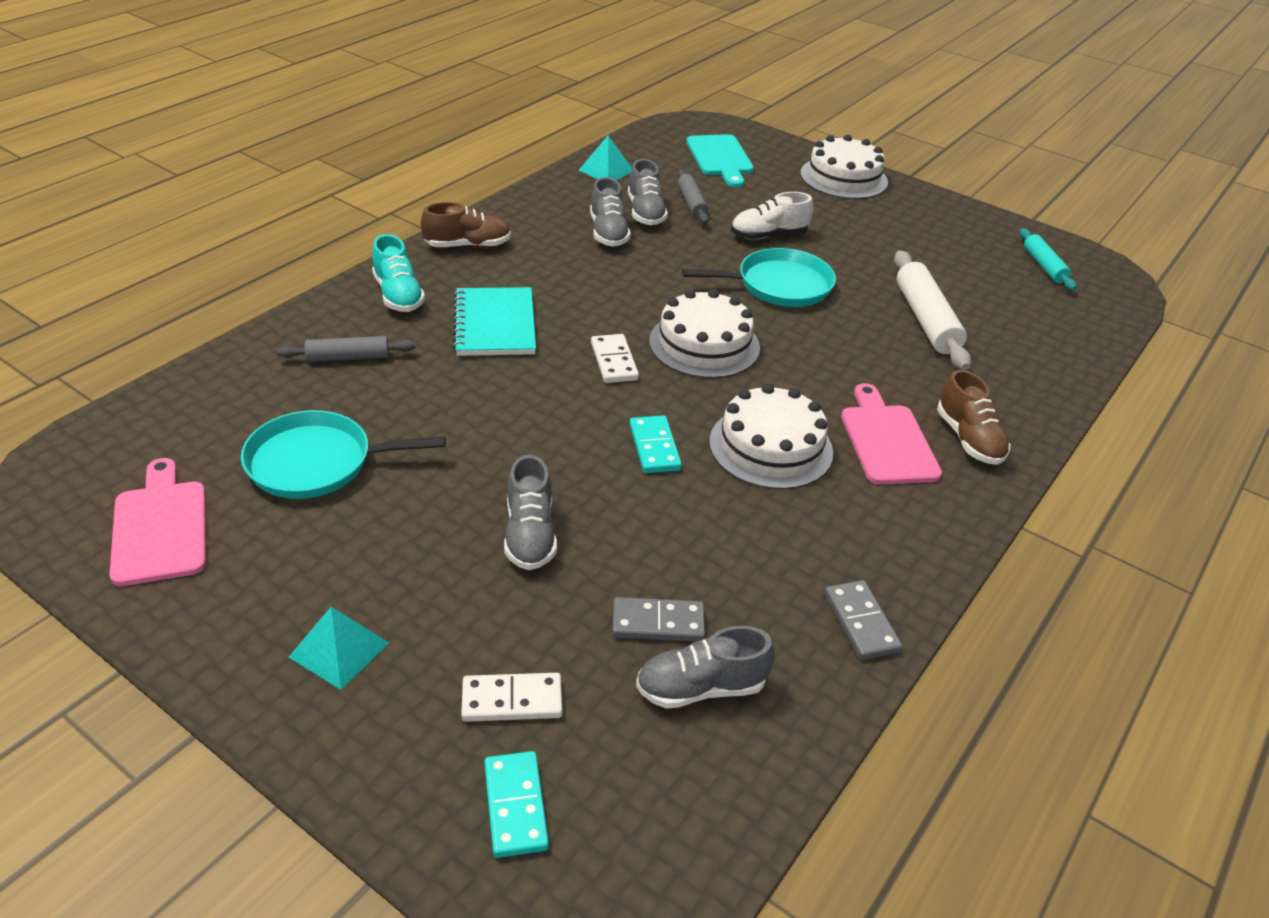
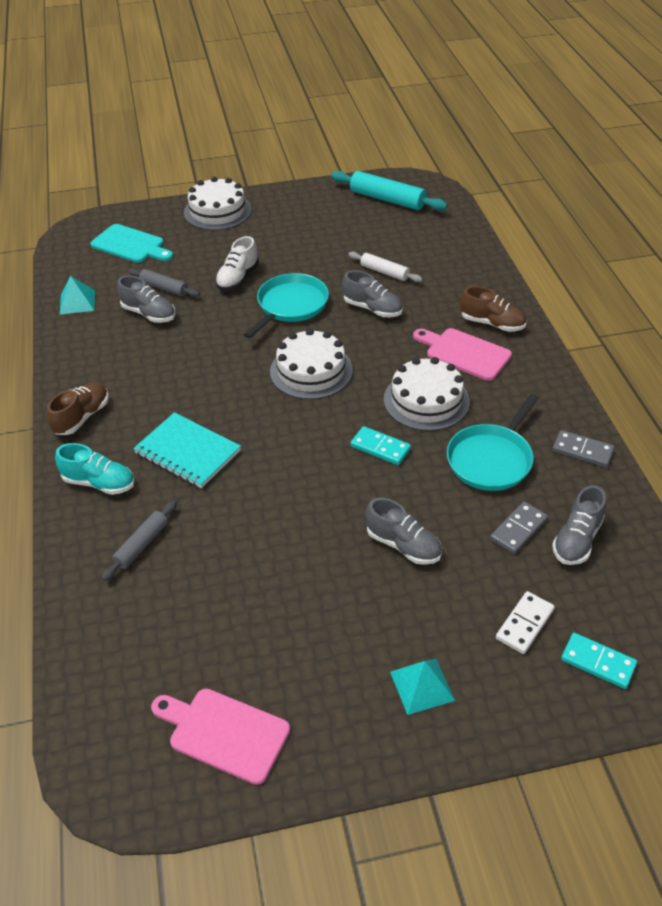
camera: 45 degrees left, 5 degrees up
(317, 462) = (238, 615): turquoise pan -> turquoise pan (491, 459)
(608, 233) = (150, 343): grey shoe -> grey shoe (372, 309)
(613, 361) = (285, 419): white domino -> none
(926, 320) = (384, 272): white rolling pin -> white rolling pin, size x0.60
(1044, 266) = (387, 199): turquoise rolling pin -> turquoise rolling pin, size x1.66

